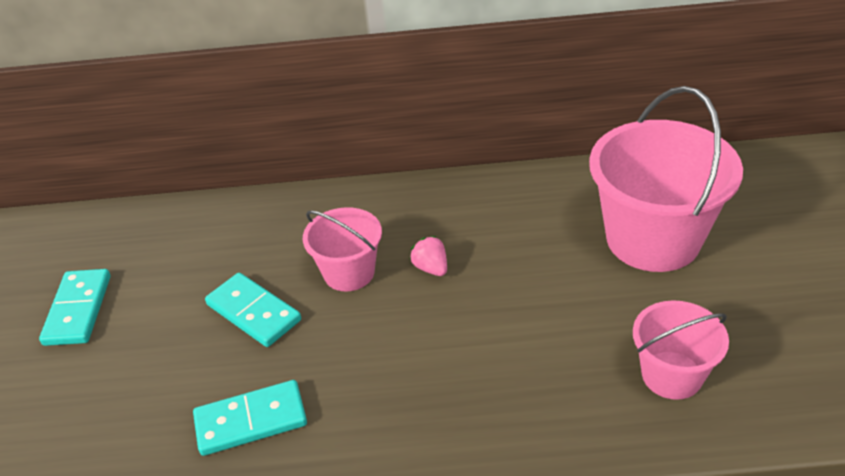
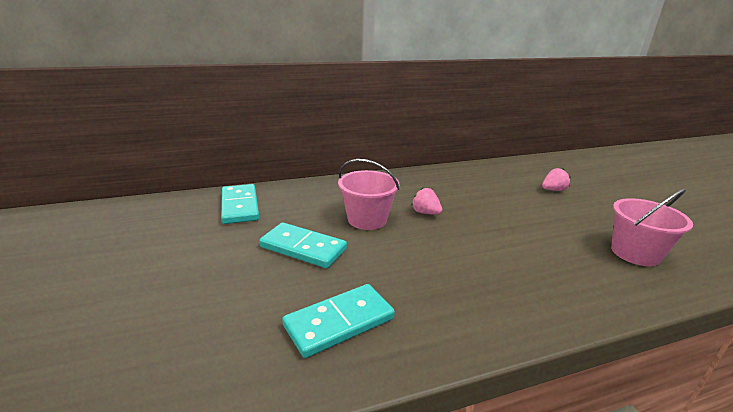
camera: 20 degrees left, 15 degrees down
(78, 310) = (135, 261): turquoise domino -> turquoise domino (240, 206)
(653, 239) = (553, 190): pink bucket -> pink strawberry

